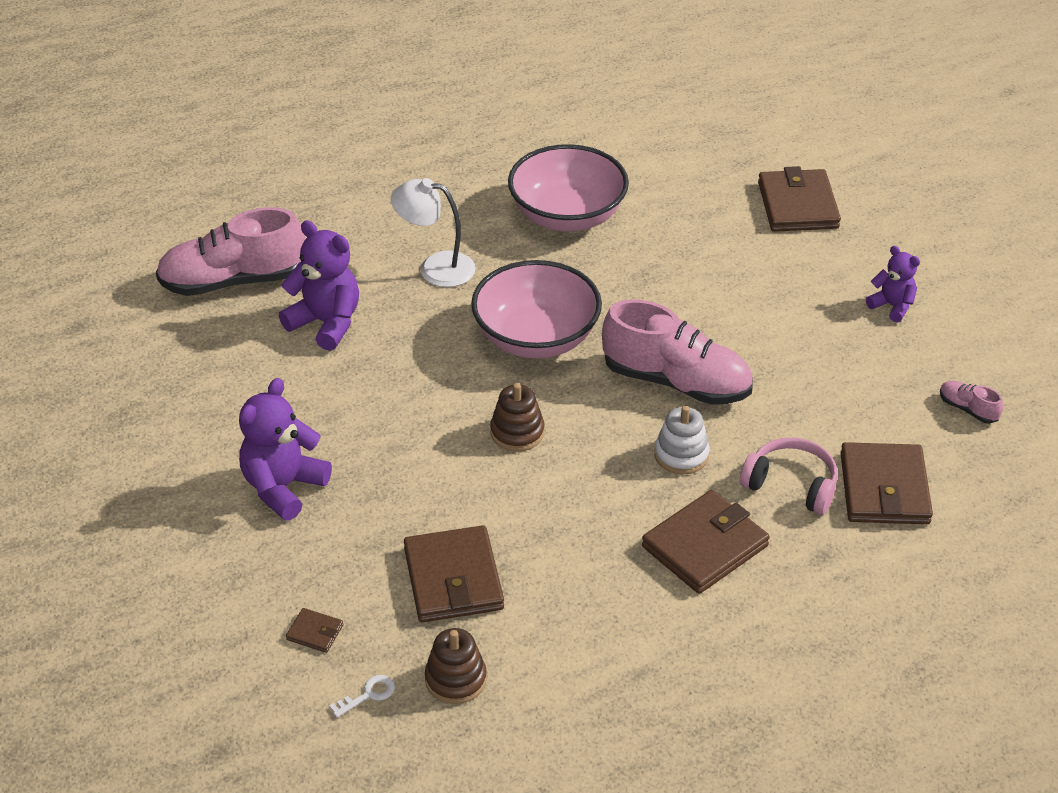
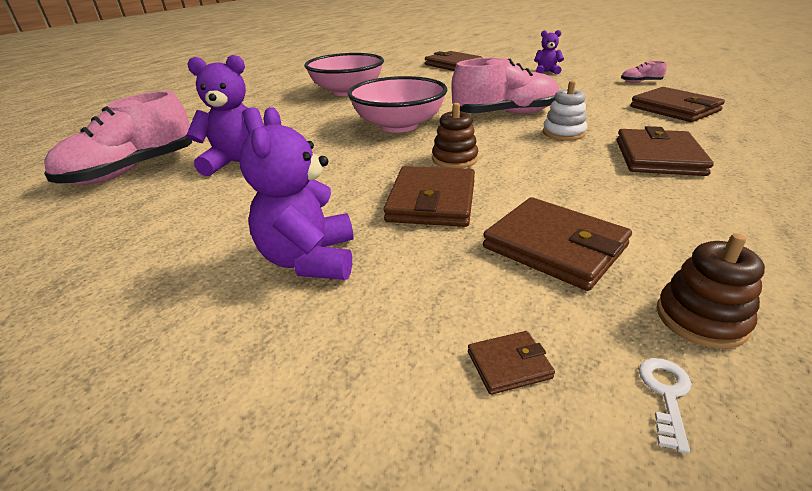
camera: 35 degrees left, 10 degrees down
(429, 478) = (432, 201): none -> brown wallet
(435, 267) = (293, 123): white lamp -> none
(791, 485) = (636, 122): pink headphones -> none

